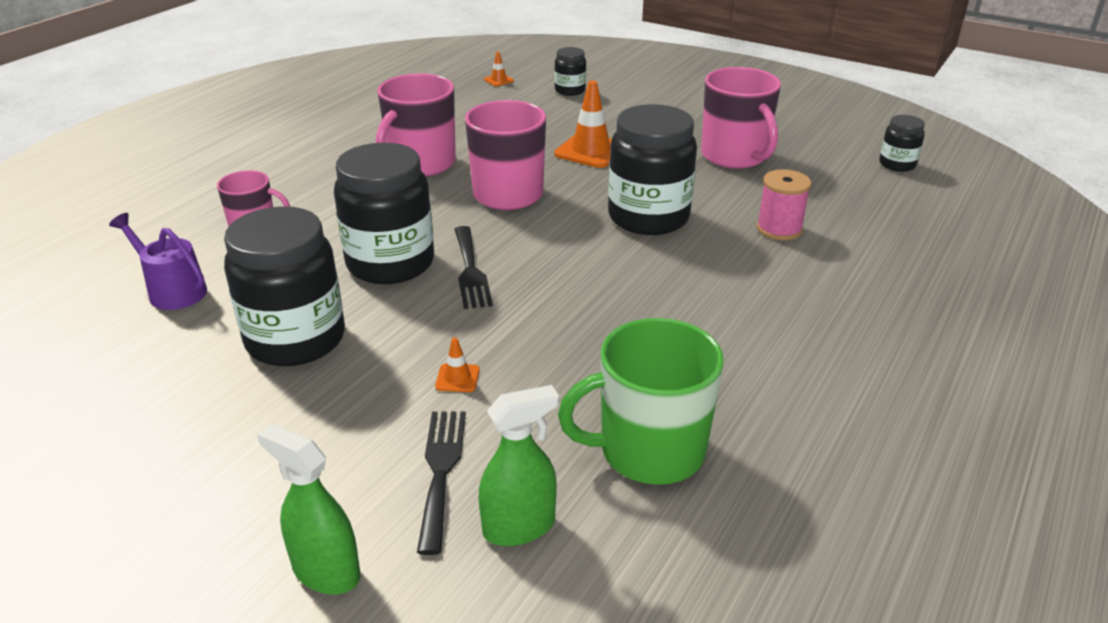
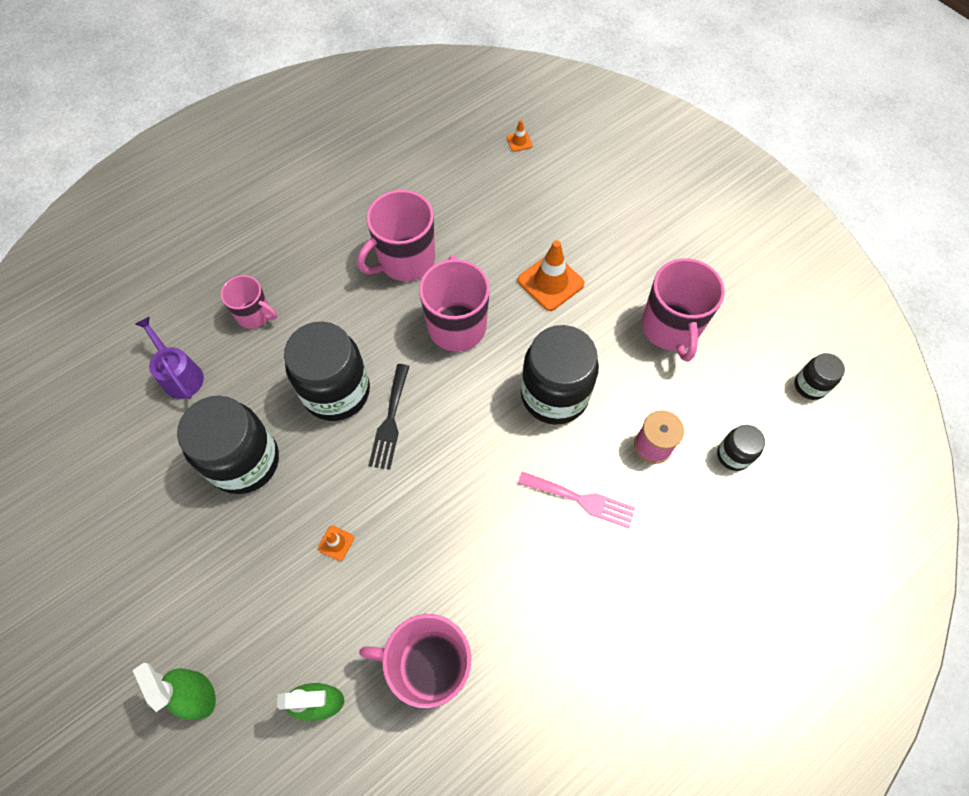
camera: 20 degrees right, 30 degrees up
(441, 471) = (292, 632): black fork -> none
(570, 90) = (575, 177): black jar -> black jar (733, 455)
(649, 451) = (430, 665): green mug -> pink mug
(733, 280) = (581, 500): none -> pink fork

